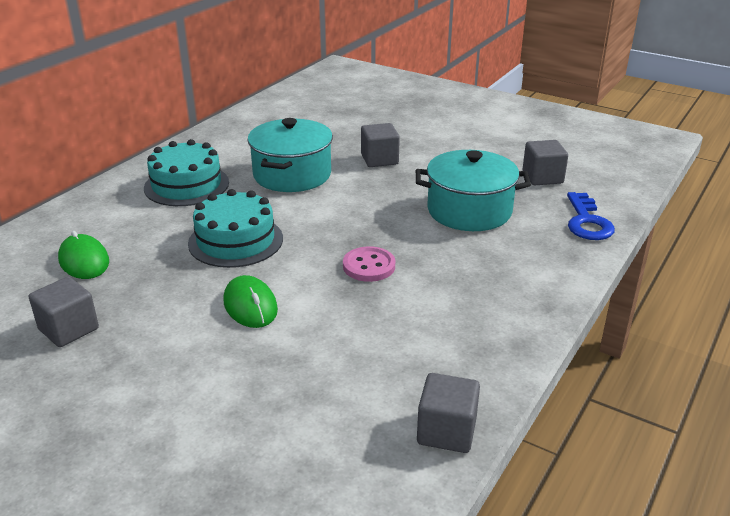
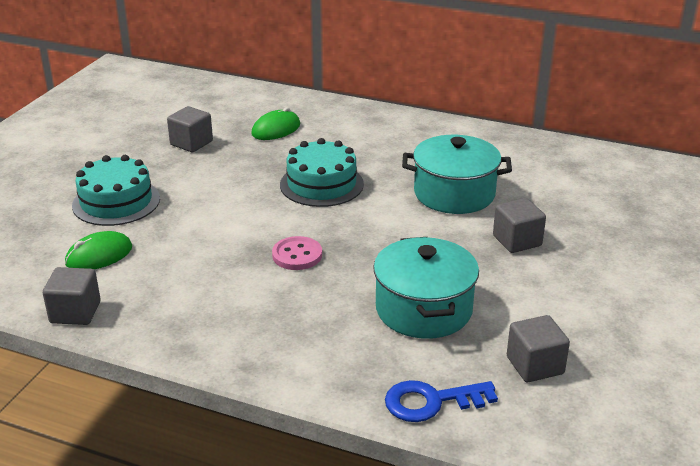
camera: 80 degrees right, 0 degrees up
(186, 185) = (408, 146): turquoise cake -> turquoise cake (116, 202)
(250, 305) = (227, 206): green mouse -> green mouse (99, 255)

